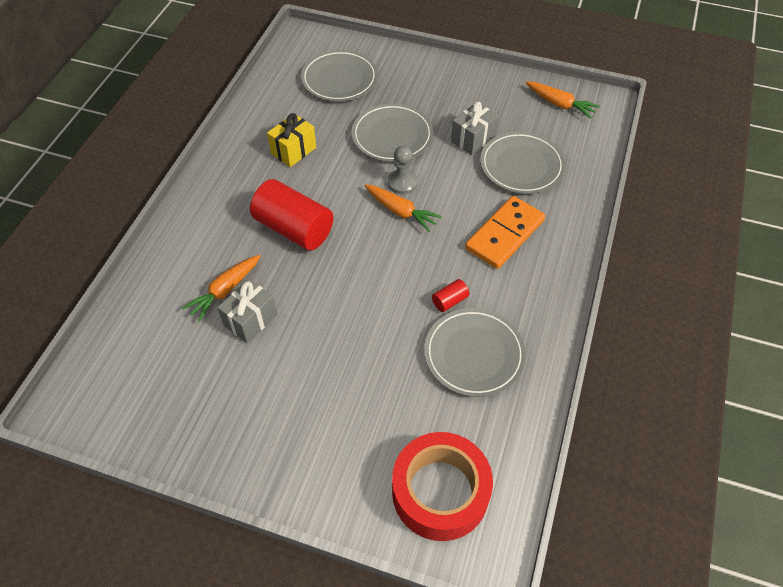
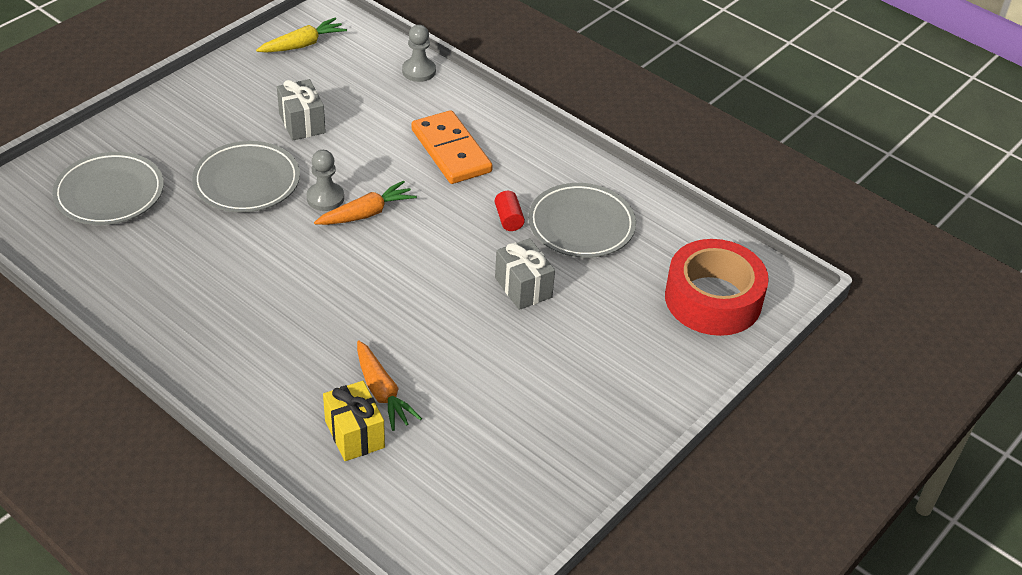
camera: 70 degrees left, 10 degrees down
(250, 320) = (438, 380): grey gift -> grey gift (523, 287)
(293, 150) = (201, 271): yellow gift -> yellow gift (354, 434)
(294, 228) = (329, 307): red cylinder -> none
(521, 166) = (369, 105): grey plate -> none
(560, 104) = (303, 45): orange carrot -> yellow carrot
(585, 179) = (419, 71): none -> grey pawn

